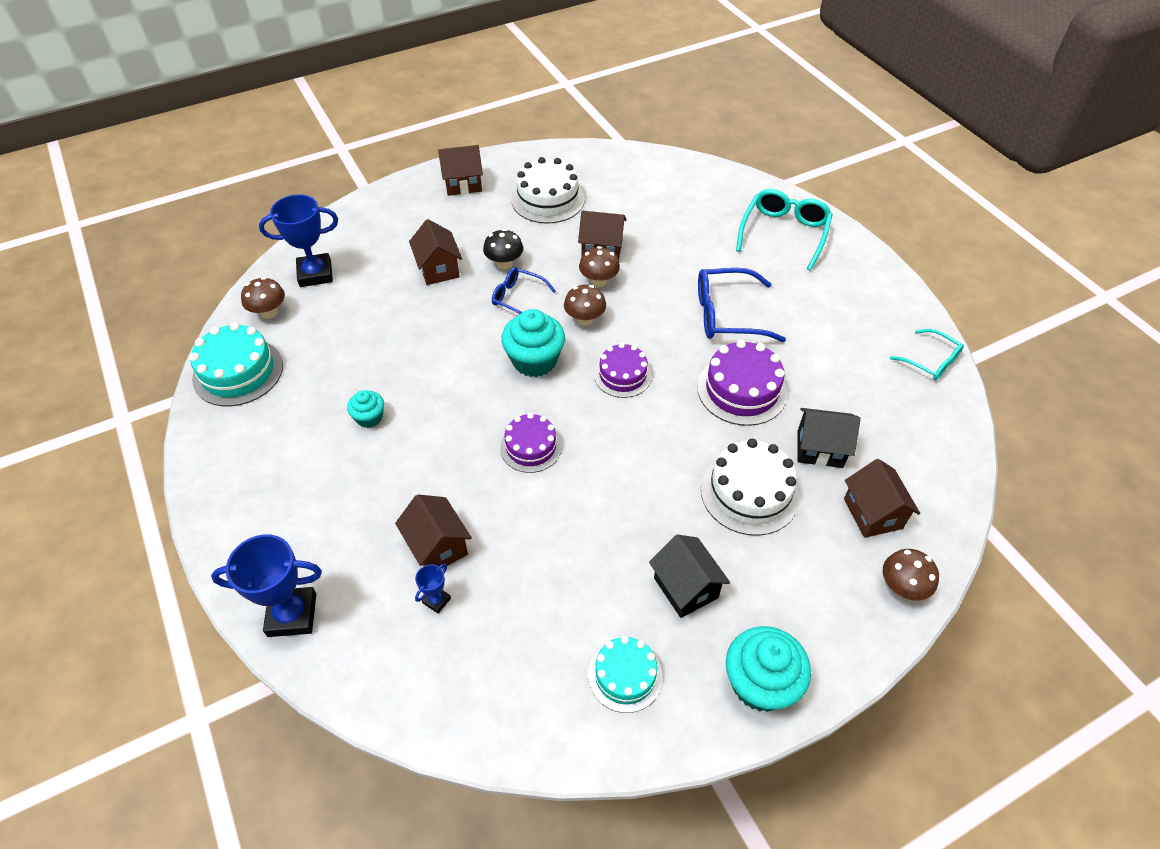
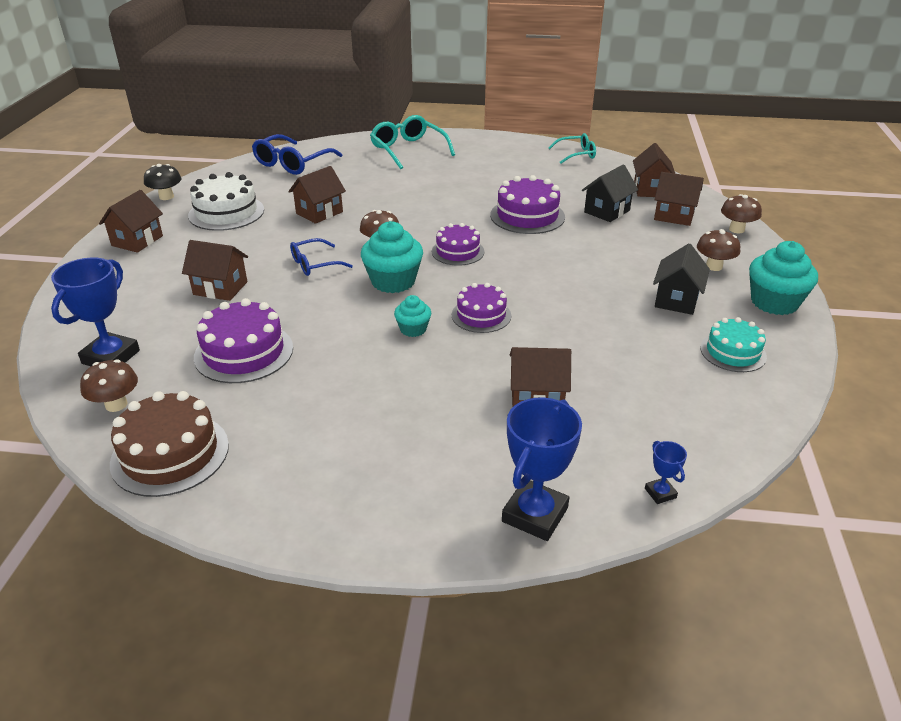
camera: 55 degrees left, 15 degrees down
(238, 372) = (170, 454): turquoise cake -> brown cake
(369, 335) = (244, 352): none -> purple cake
(369, 417) = (347, 386): turquoise cupcake -> turquoise cupcake (413, 329)
(436, 600) = (593, 418): blue trophy -> blue trophy (660, 493)
(504, 263) = (266, 256): black mushroom -> black mushroom (166, 197)
(599, 281) = (350, 226): brown mushroom -> brown mushroom (714, 266)
(685, 588) = (676, 300): black house -> black house turned 75 degrees counterclockwise
(727, 315) = (453, 195): blue glasses -> blue glasses (292, 163)
(749, 492) = (618, 247): white cake -> none
(916, 465) = (650, 190): none -> brown house

